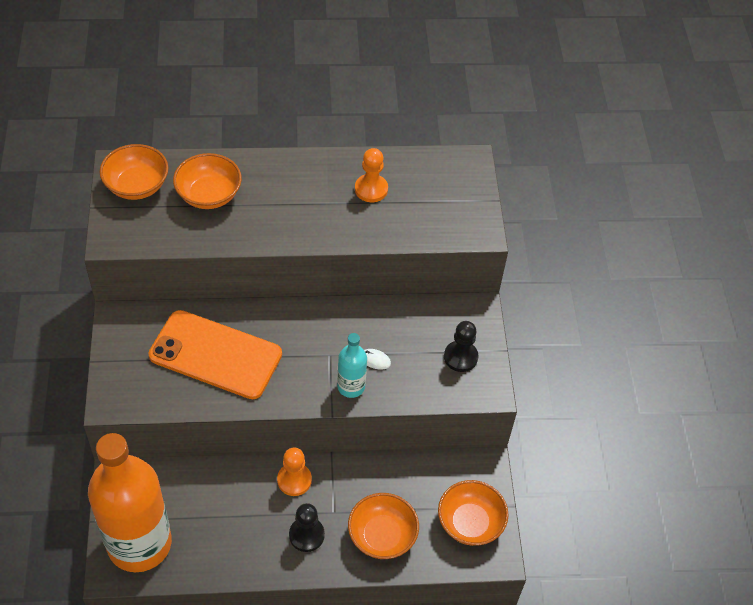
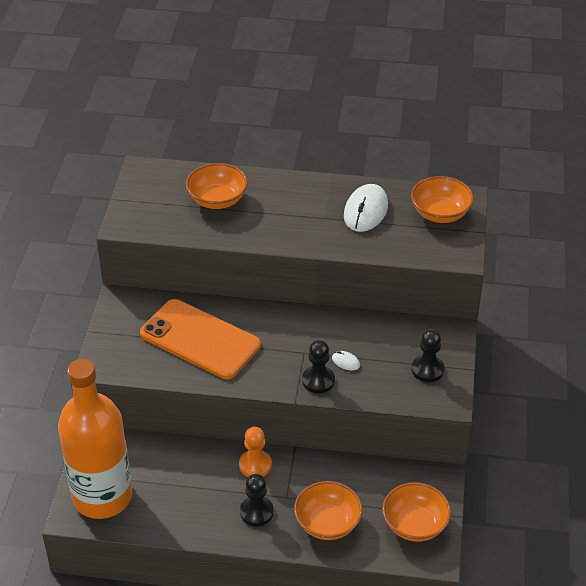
camera: 15 degrees right, 10 degrees down
(137, 185) = (155, 186): orange bowl -> orange bowl (440, 213)
(351, 386) = (318, 380): turquoise bottle -> black pawn
(371, 189) = (365, 211): orange pawn -> white mouse

